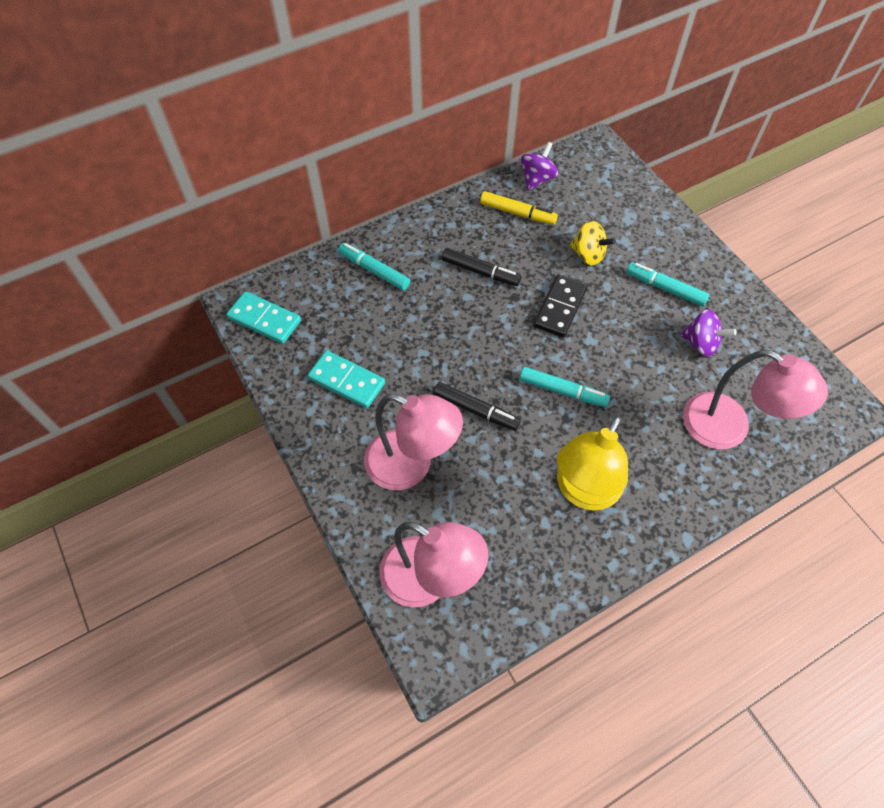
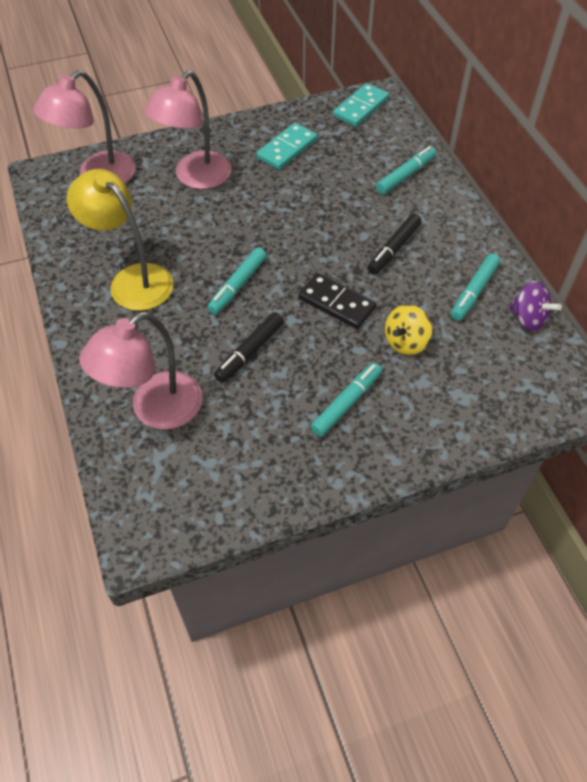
camera: 100 degrees right, 5 degrees down
(476, 410) = (235, 223): black marker -> black marker (250, 352)
(517, 213) = (474, 292): yellow marker -> turquoise marker
(700, 343) = (264, 416): purple spinning top -> none

